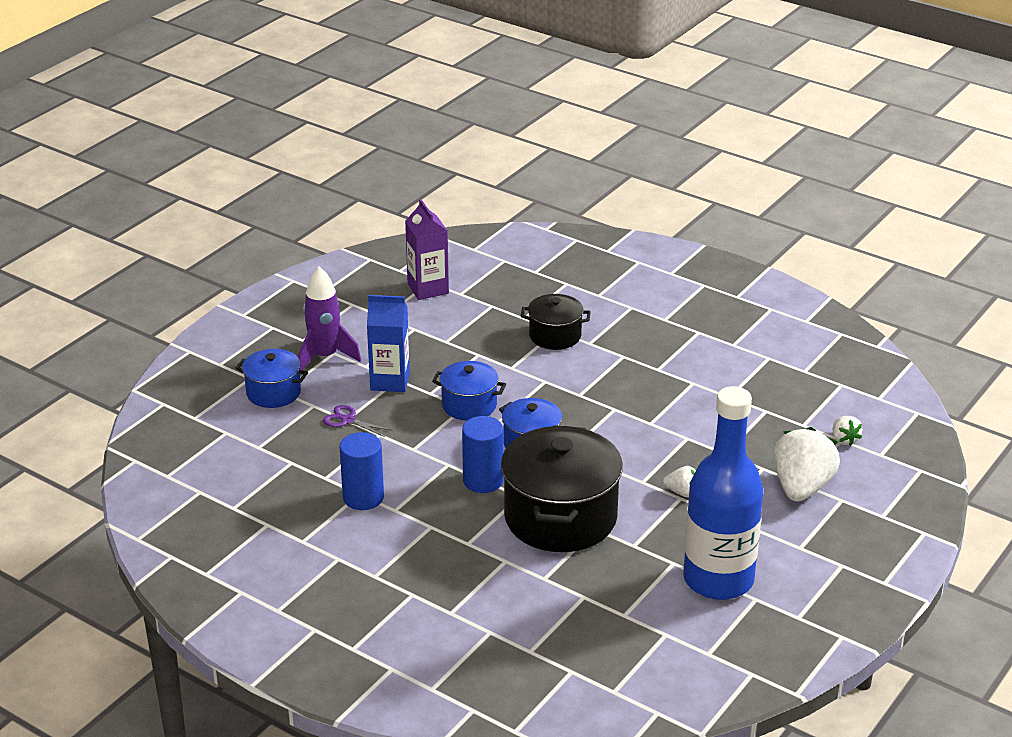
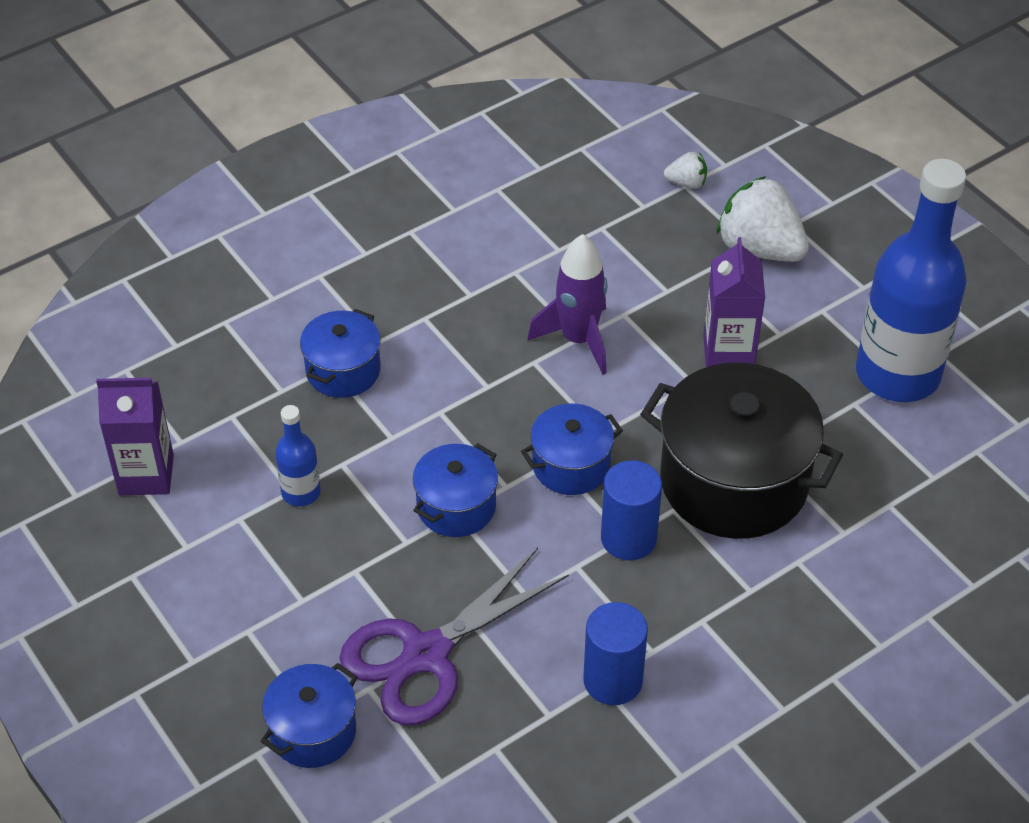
camera: 70 degrees left, 15 degrees up
(325, 357) = (253, 644): purple rocket -> purple rocket (578, 340)
(347, 420) = (426, 655): purple scissors -> purple scissors, size x2.31
(390, 381) = (355, 580): blue carton -> none
(446, 345) = (301, 492): none -> blue bottle
(555, 336) = (343, 371): black pot -> blue pot
(682, 492) = (728, 353): white strawberry -> purple carton

